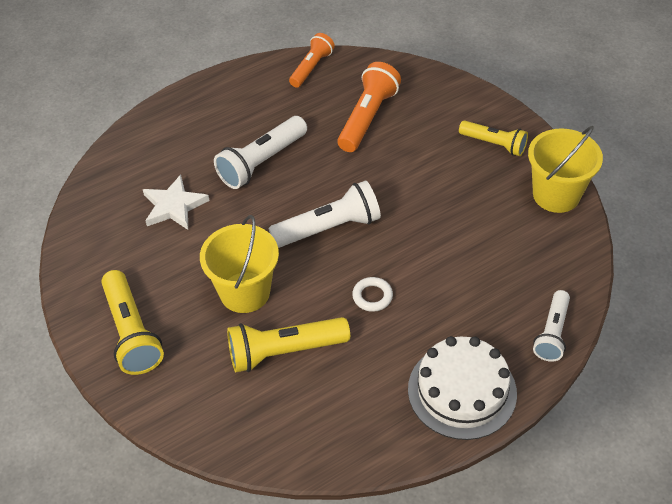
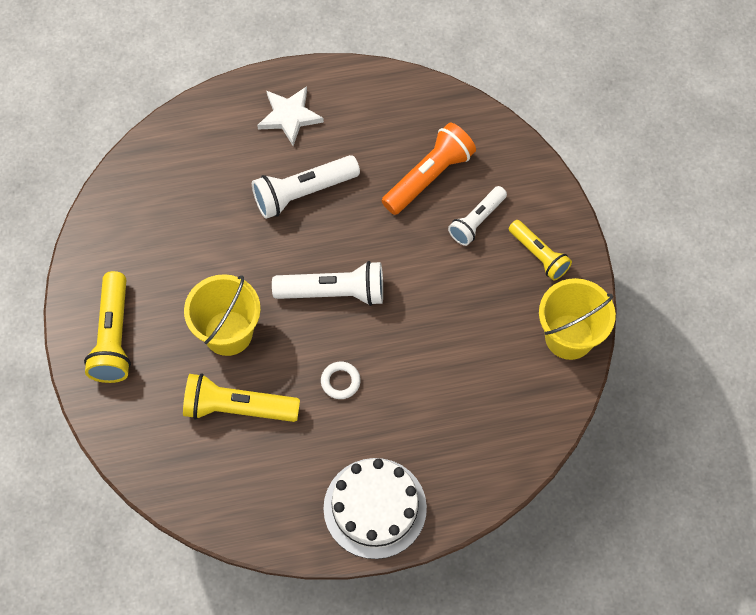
camera: 20 degrees right, 15 degrees up
(174, 206) = (201, 213): white star -> white star (289, 116)
(311, 68) = (401, 93): orange flashlight -> none
(552, 333) = (485, 483): white flashlight -> white flashlight (476, 221)

